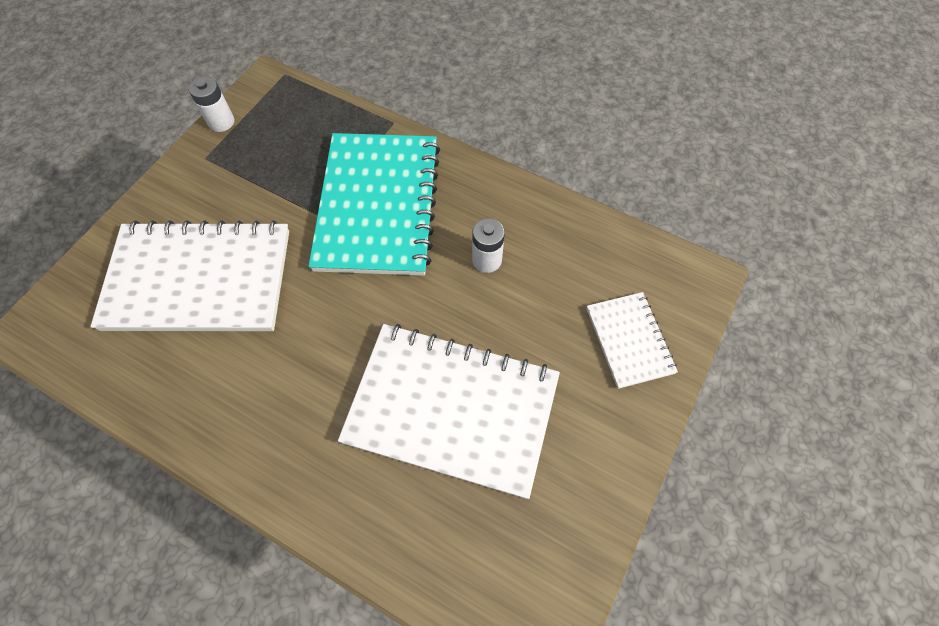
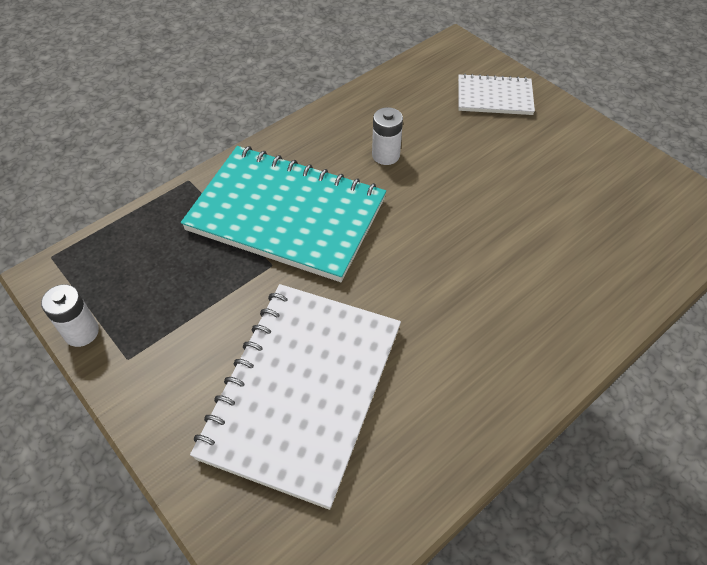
camera: 70 degrees left, 10 degrees down
(452, 409) = (522, 215): white notebook -> none

